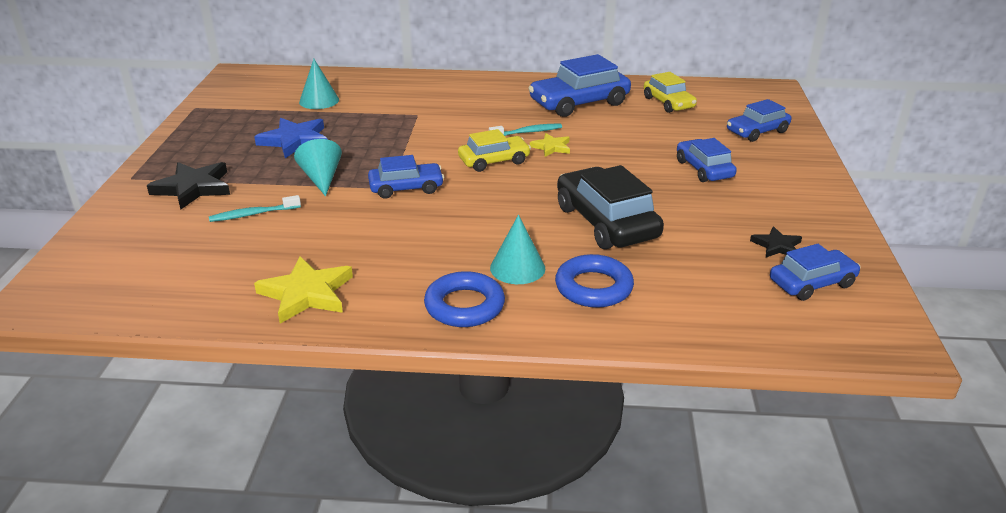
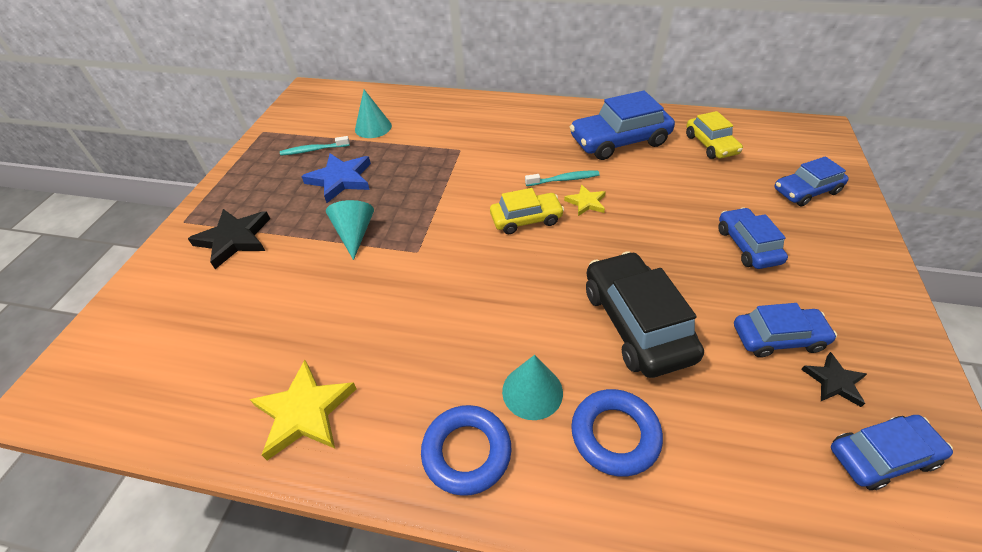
camera: 10 degrees right, 15 degrees up
(253, 214) = (279, 281): turquoise toothbrush -> turquoise toothbrush (313, 150)
(406, 188) = (433, 253): blue car -> blue car (777, 337)

